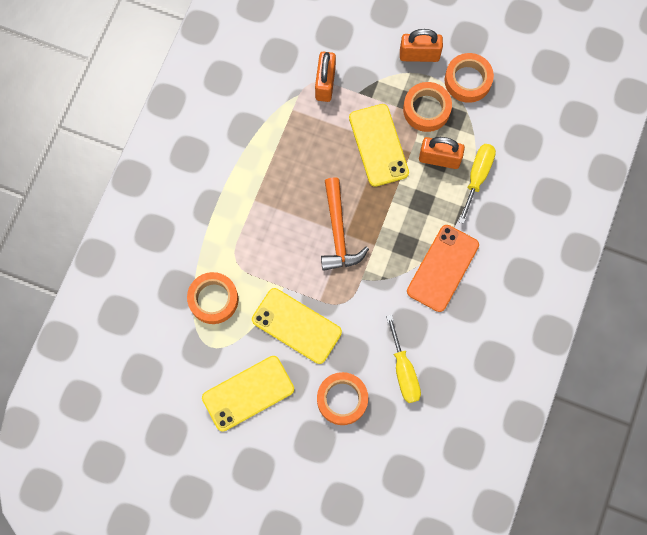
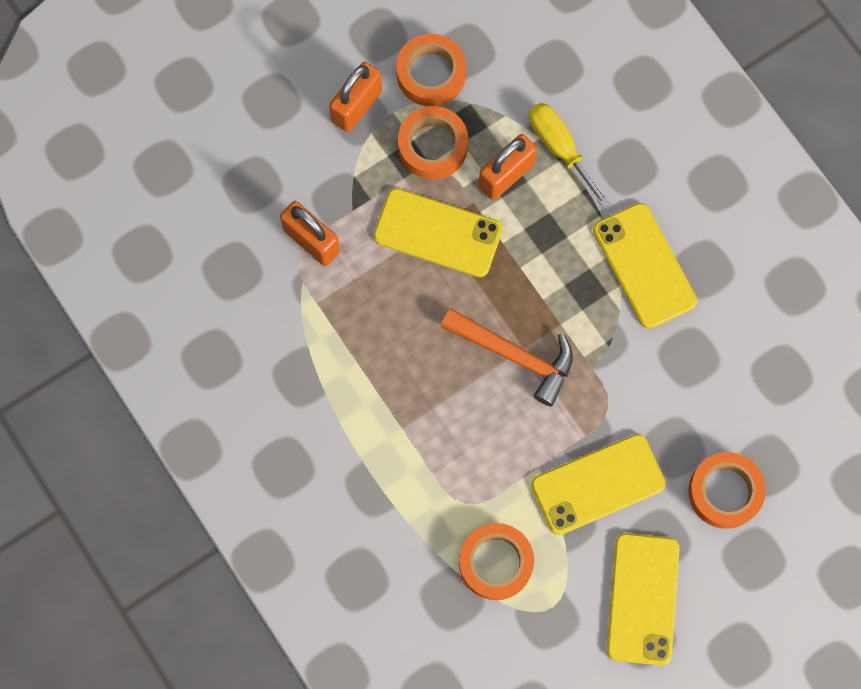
camera: 55 degrees left, 0 degrees up
(403, 371) = (738, 397): yellow screwdriver -> none
(442, 268) = (644, 266): orange phone -> yellow phone

